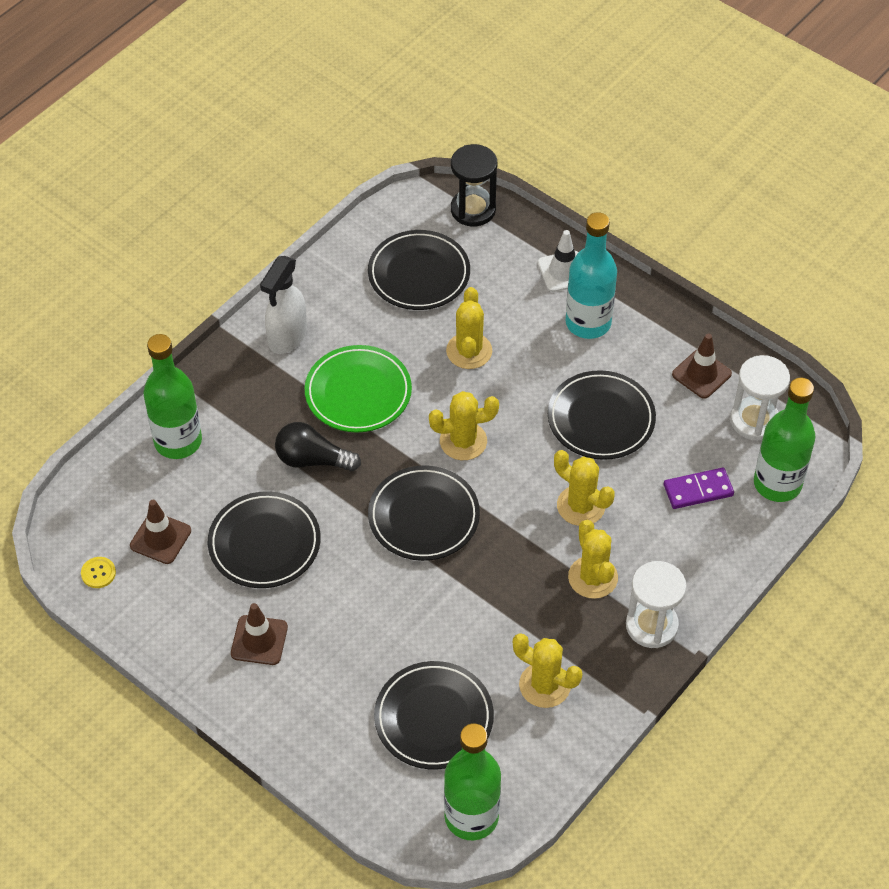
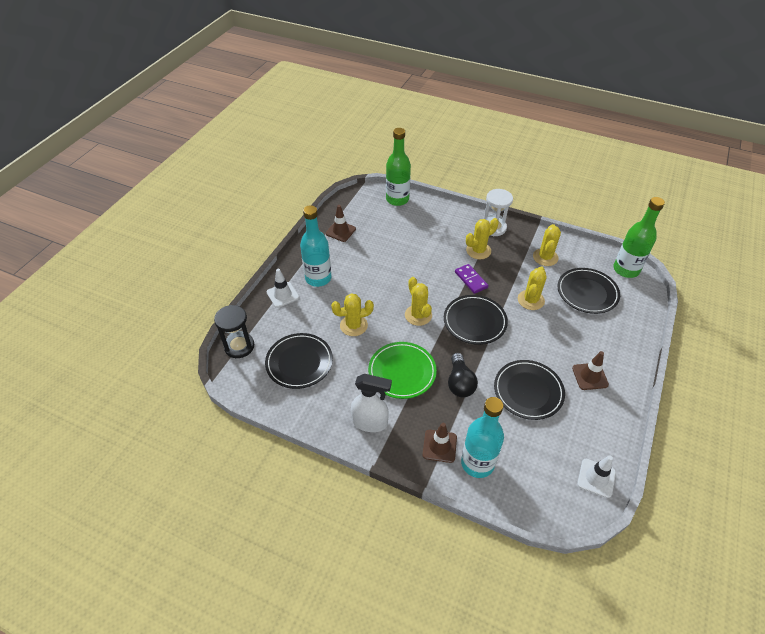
camera: 105 degrees left, 5 degrees down
(98, 573) = (596, 478): yellow button -> white traffic cone
(160, 538) = (553, 449): brown traffic cone -> brown traffic cone (439, 446)
(178, 441) = (477, 463): green bottle -> turquoise bottle
(581, 506) = (439, 261): yellow cactus -> yellow cactus (531, 300)
(601, 419) = (382, 263): black plate -> none
(698, 490) = (412, 223): purple domino -> purple domino (471, 280)
(754, 420) = (363, 210): white hourglass -> none

